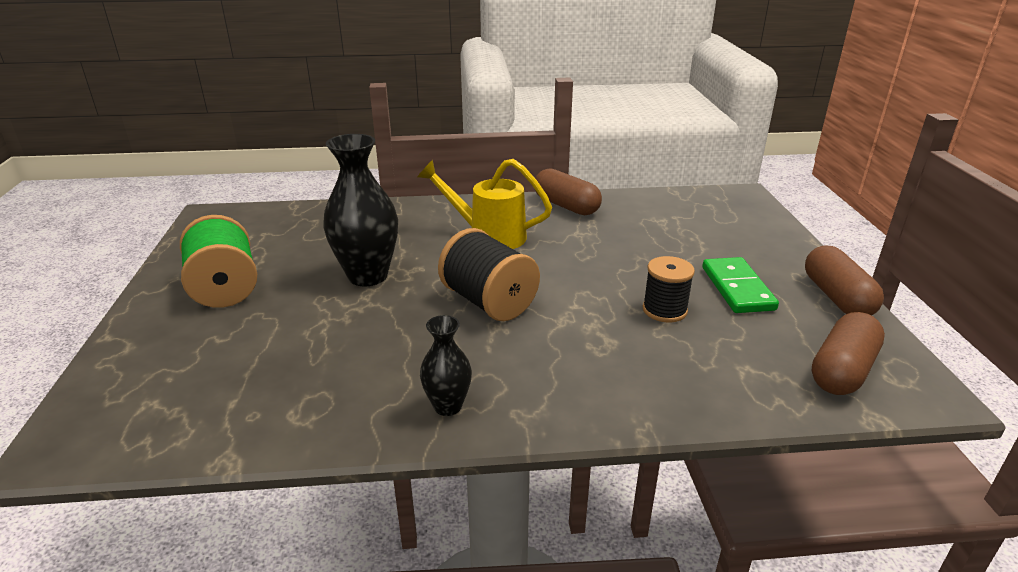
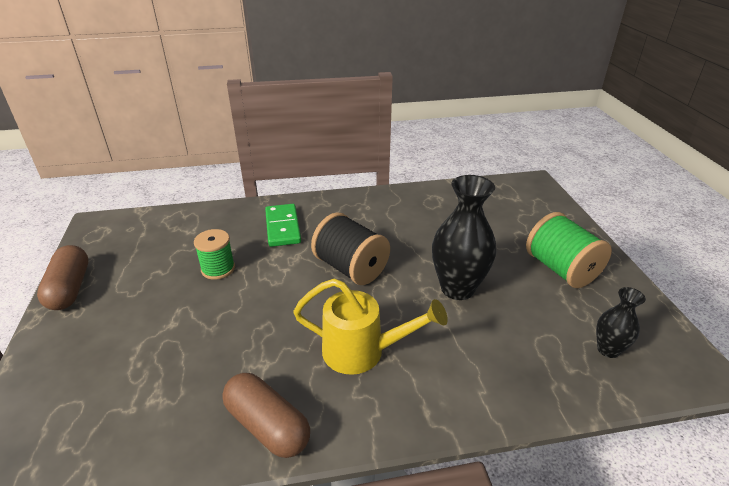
camera: 175 degrees right, 5 degrees up
(448, 406) = (363, 204): black vase -> black vase (608, 350)
(664, 310) = (218, 269): black spool -> green spool
(737, 288) = (145, 293): green domino -> green domino (282, 227)
(842, 370) = (131, 232): brown capsule -> none

